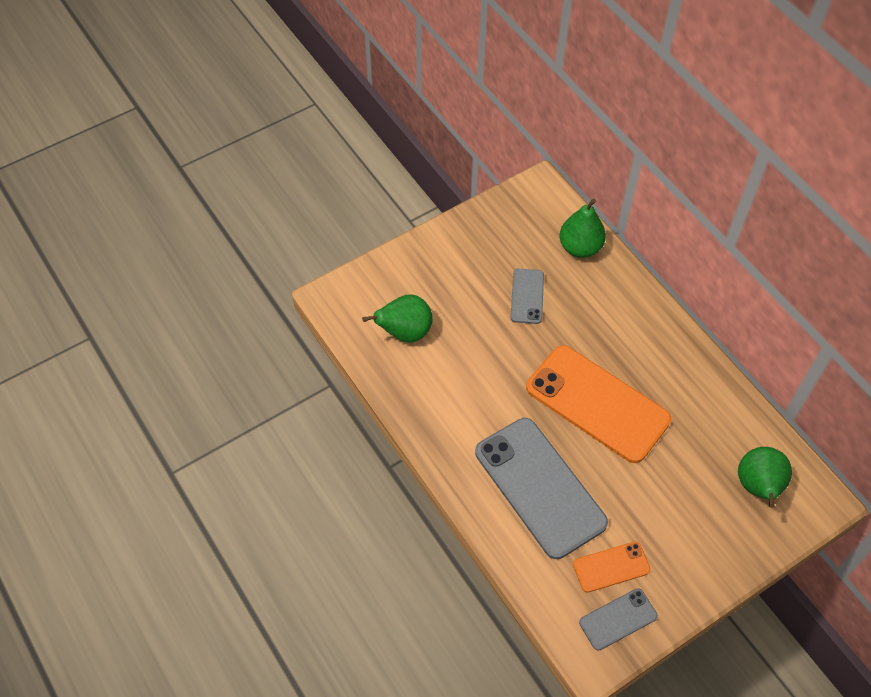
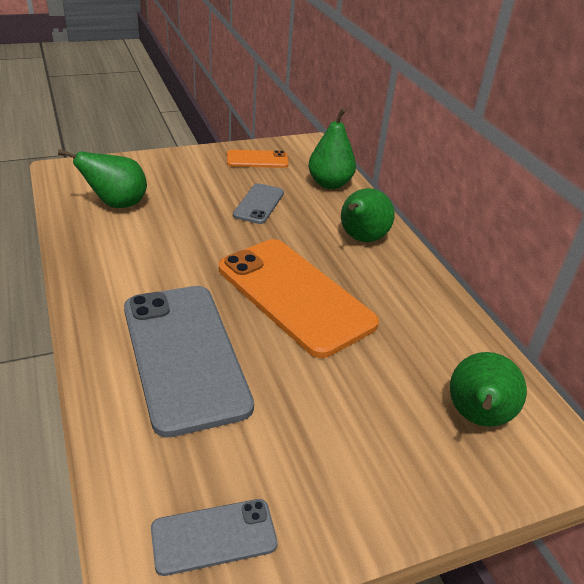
camera: 10 degrees right, 20 degrees down
(611, 567) = (235, 464): orange phone -> orange phone (257, 160)
(630, 319) = (361, 239): none -> green pear

